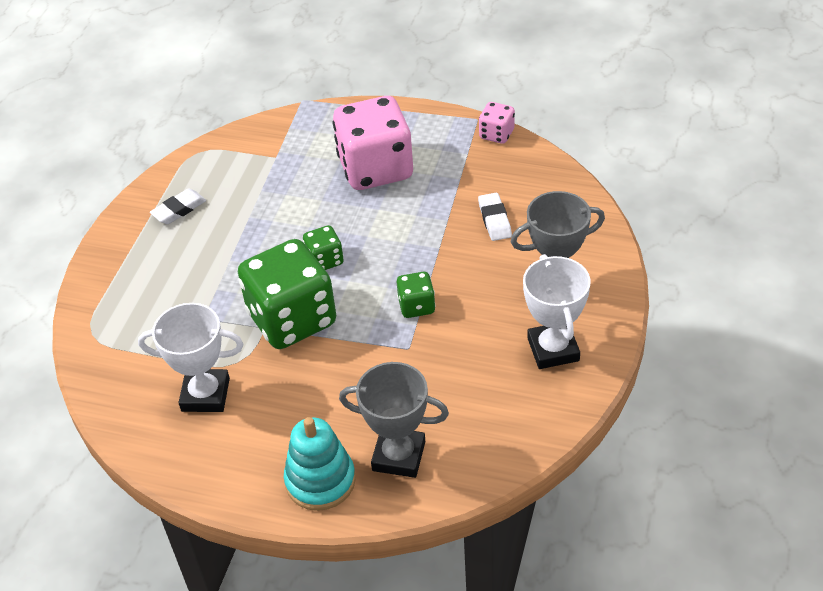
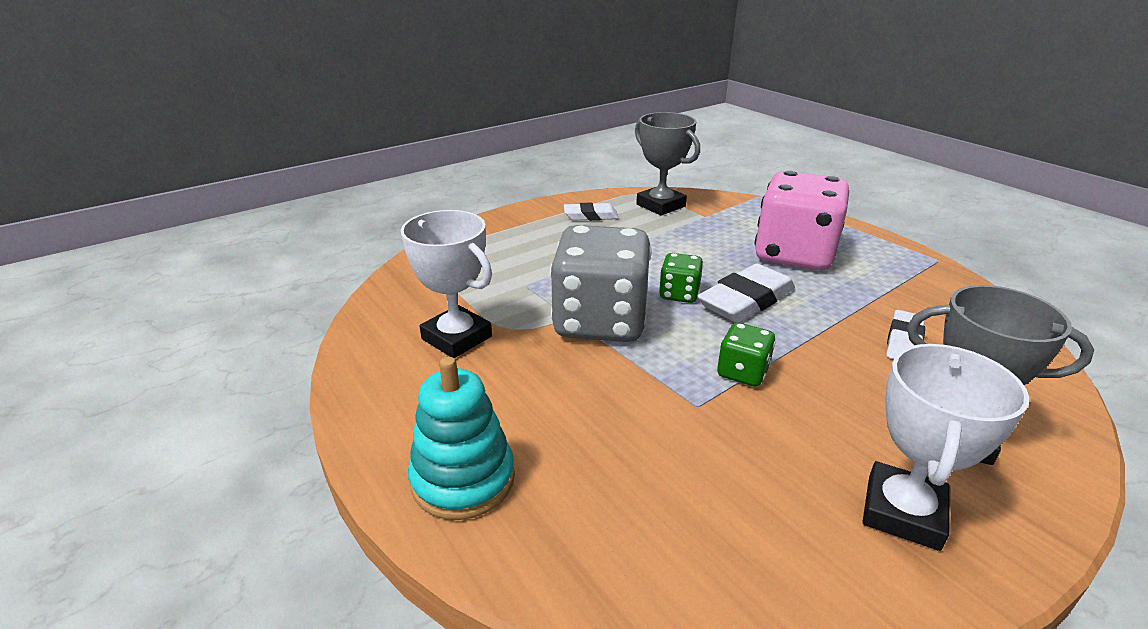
camera: 35 degrees right, 15 degrees down
(292, 319) = (600, 322): green dice -> grey dice
(375, 239) = (746, 300): none -> white eraser
(399, 456) = (577, 512): grey trophy -> grey trophy (661, 205)
(496, 134) = (955, 278): pink dice -> none

